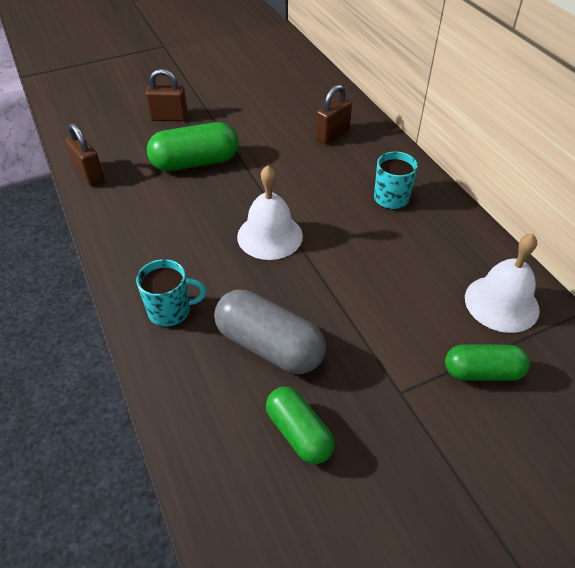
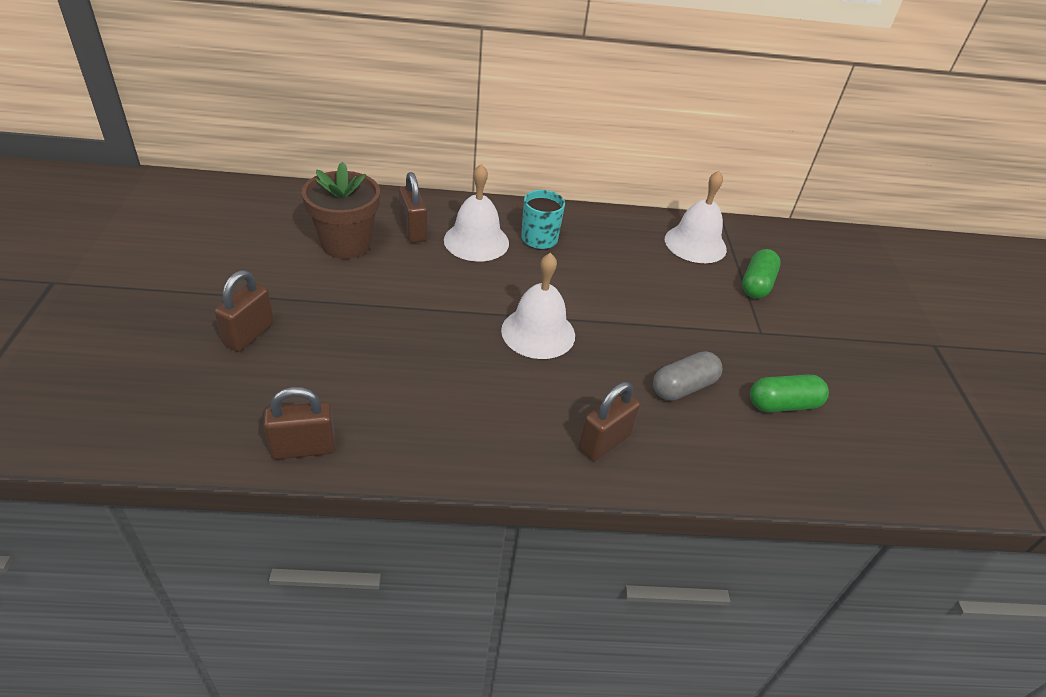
camera: 70 degrees left, 5 degrees down
(171, 310) = (604, 442): turquoise mug -> brown padlock
(195, 162) = (368, 343): green capsule -> none
(269, 346) = (683, 387): grey capsule -> grey capsule, size x0.65
(287, 115) = (346, 244): none -> brown flower pot
(352, 167) = (476, 241): none -> white bell

